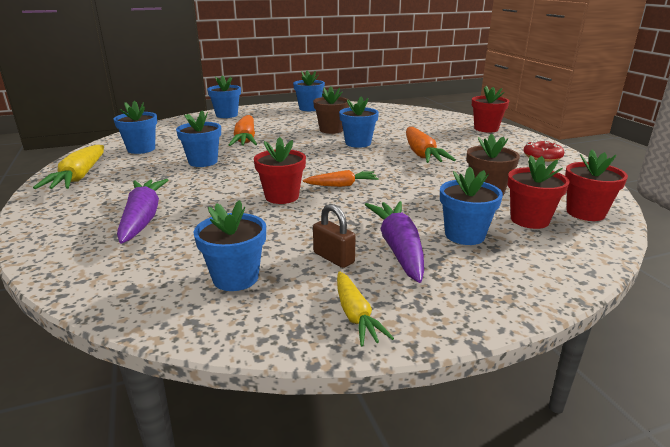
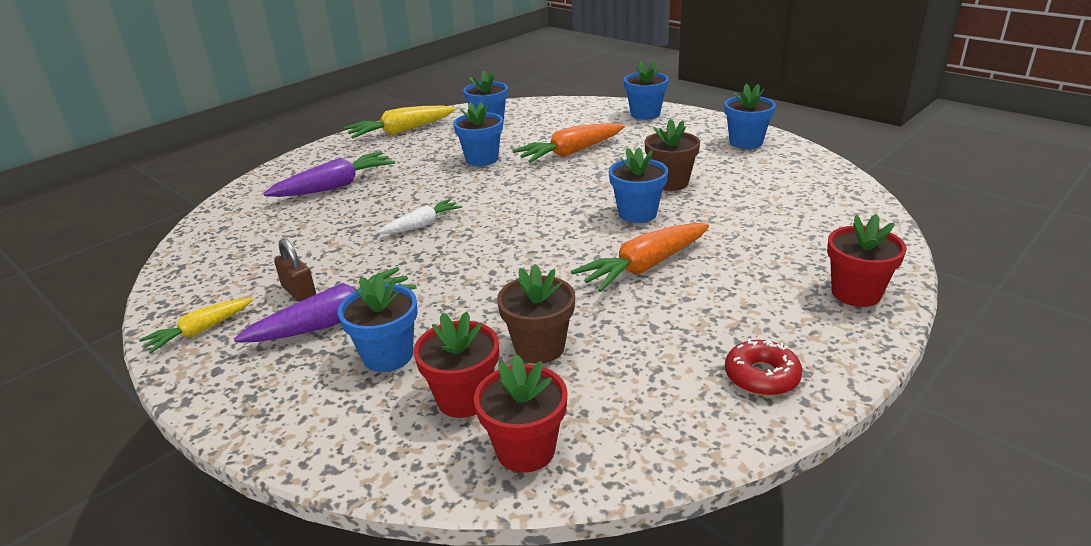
camera: 65 degrees right, 5 degrees up
(235, 278) = (247, 260): blue flower pot -> none
(282, 197) = (422, 225): red flower pot -> white carrot
(333, 258) = (299, 292): brown padlock -> brown padlock turned 60 degrees counterclockwise
(342, 185) = (479, 245): orange carrot -> none

